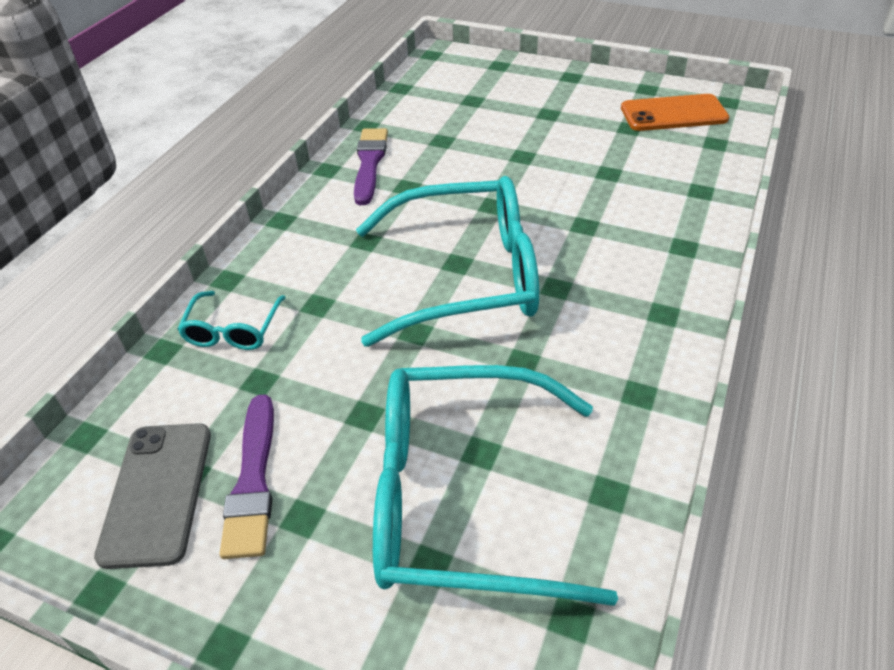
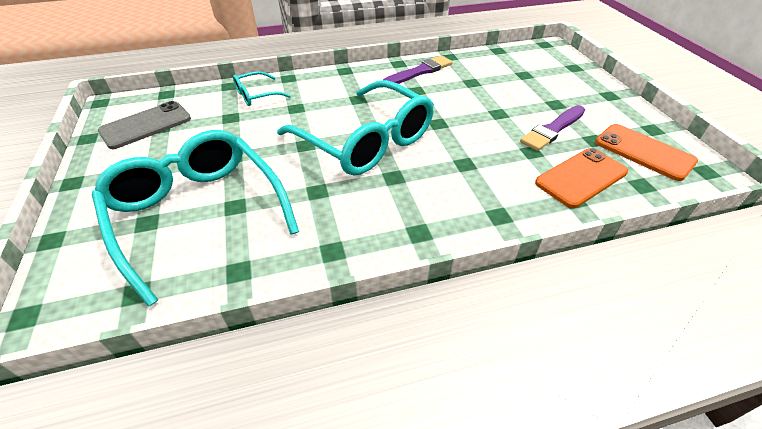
camera: 50 degrees right, 0 degrees up
(253, 481) = (167, 145): purple brush -> purple brush (552, 130)
(675, 168) = (581, 177): none -> orange phone

